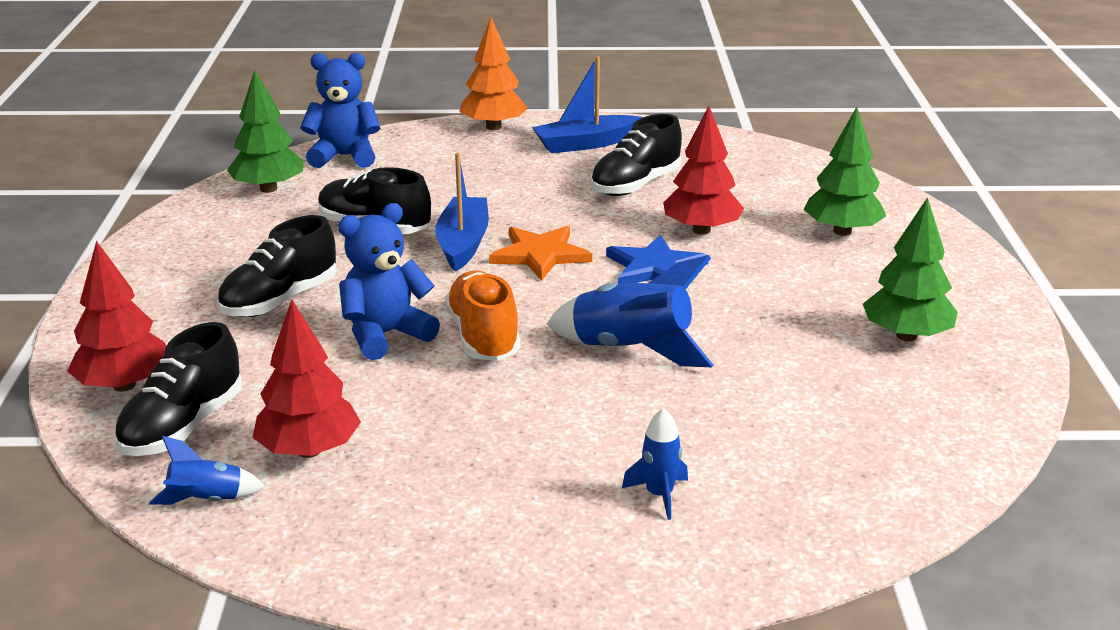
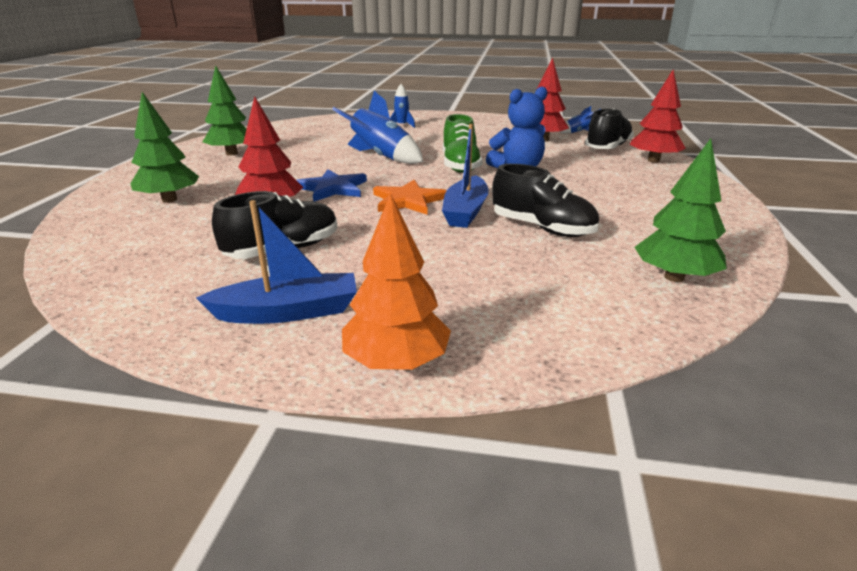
camera: 170 degrees left, 0 degrees up
(280, 300) = (593, 187): black shoe -> none
(344, 157) = (609, 319): blue teddy bear -> none
(483, 337) = (460, 165): orange shoe -> green shoe

